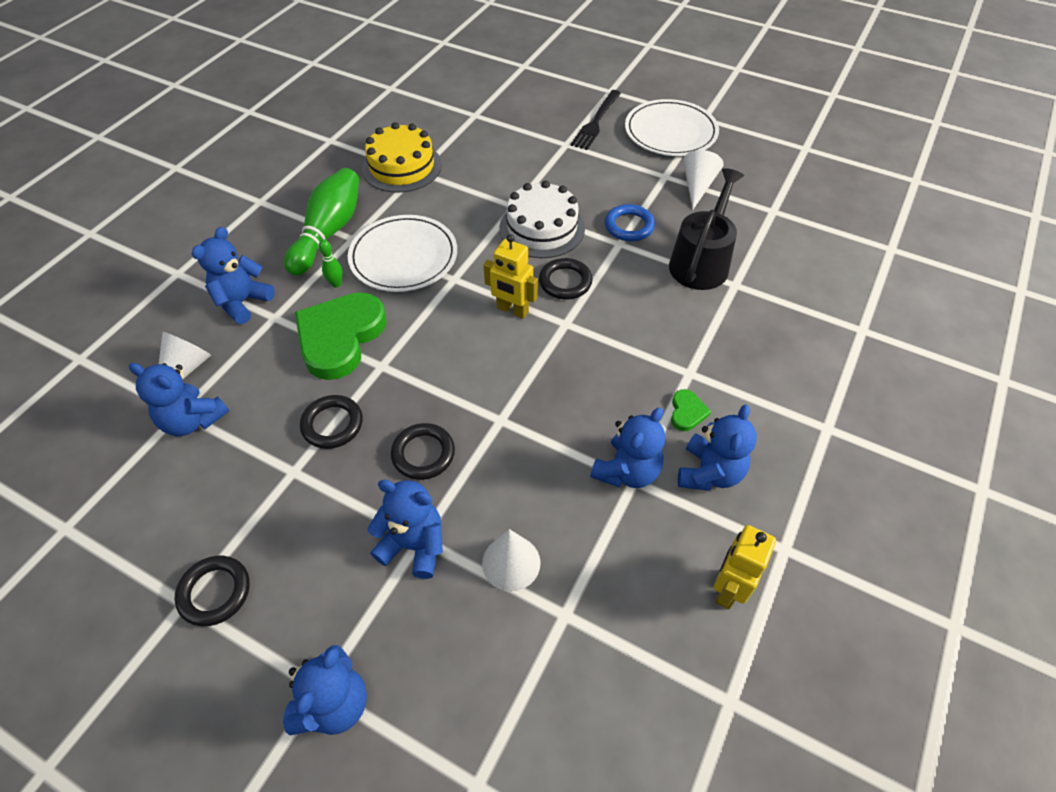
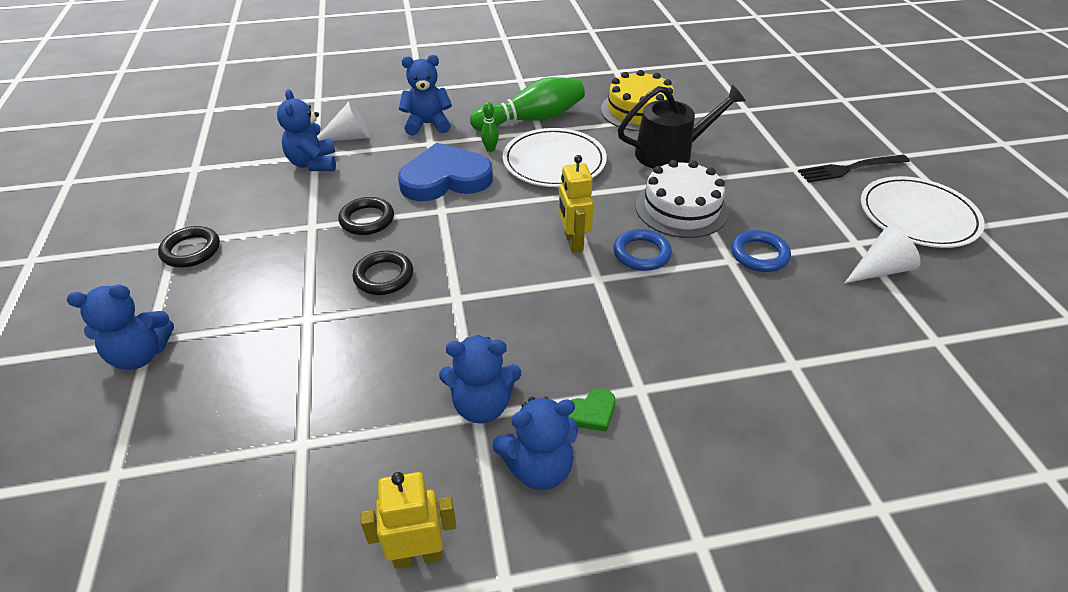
camera: 50 degrees right, 10 degrees down
(340, 337) = (445, 179): green heart -> blue heart
(414, 545) = (298, 319): blue teddy bear -> none
(511, 562) = (325, 382): white cone -> none
(565, 282) = (641, 253): black ring -> blue ring
(701, 262) = (787, 324): black watering can -> black watering can (670, 153)

